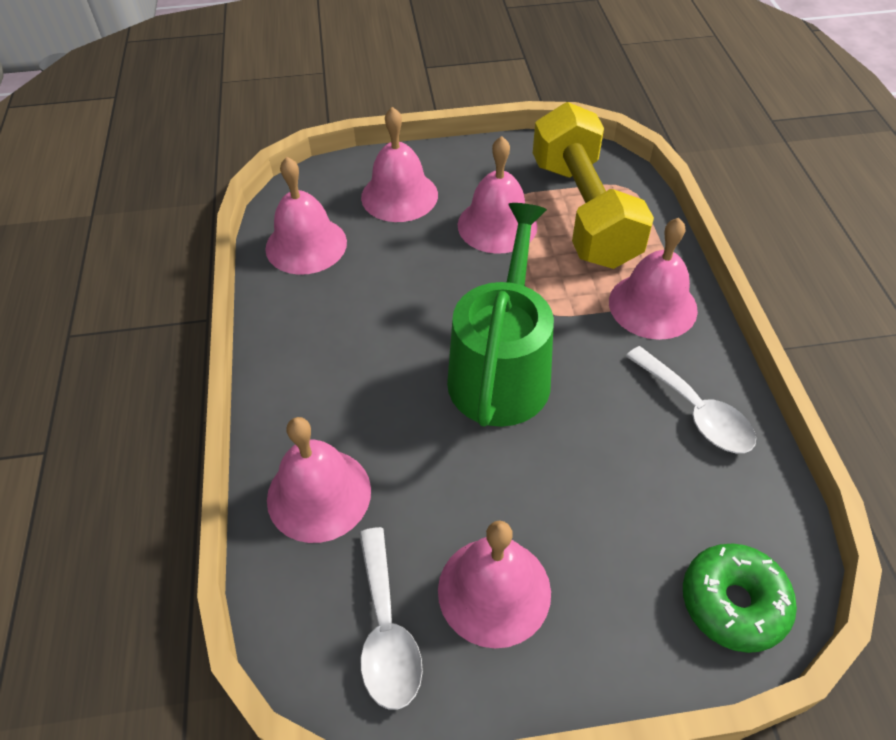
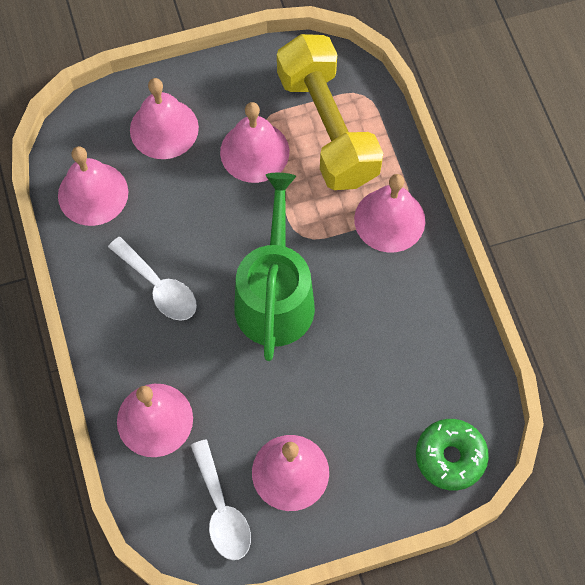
camera: 10 degrees left, 15 degrees up
(695, 411) = (424, 313): white spoon -> white spoon (159, 287)

